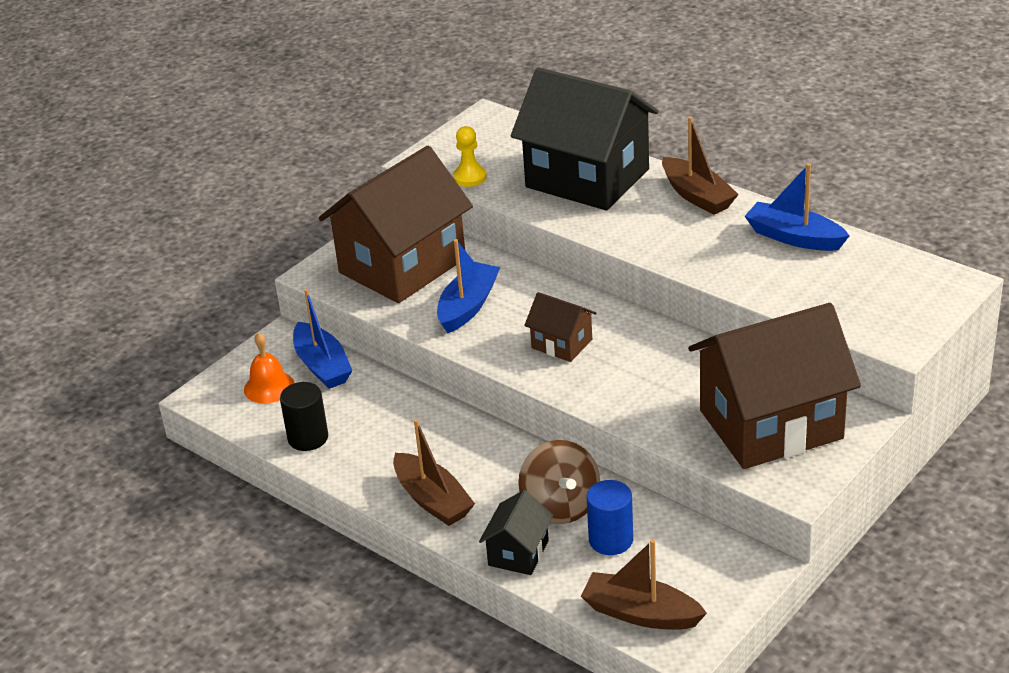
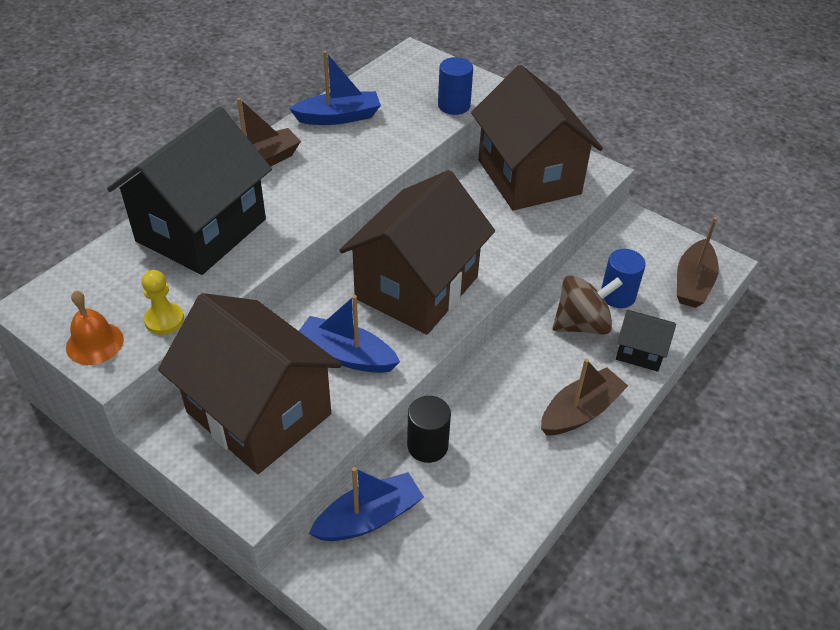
camera: 95 degrees left, 10 degrees up
(269, 387) = (401, 571): orange bell -> orange bell (94, 343)
(308, 438) = (492, 522): black cylinder -> black cylinder (427, 446)
(562, 344) = (417, 288): brown house -> brown house, size x2.22
(794, 237) = (338, 117): blue boat -> blue boat turned 135 degrees counterclockwise
(843, 320) = (454, 105): none -> blue cylinder

